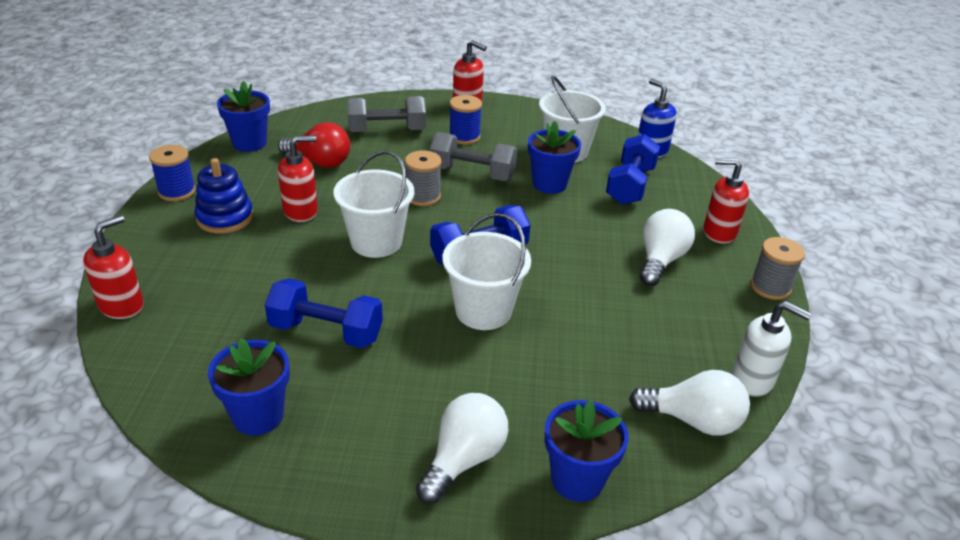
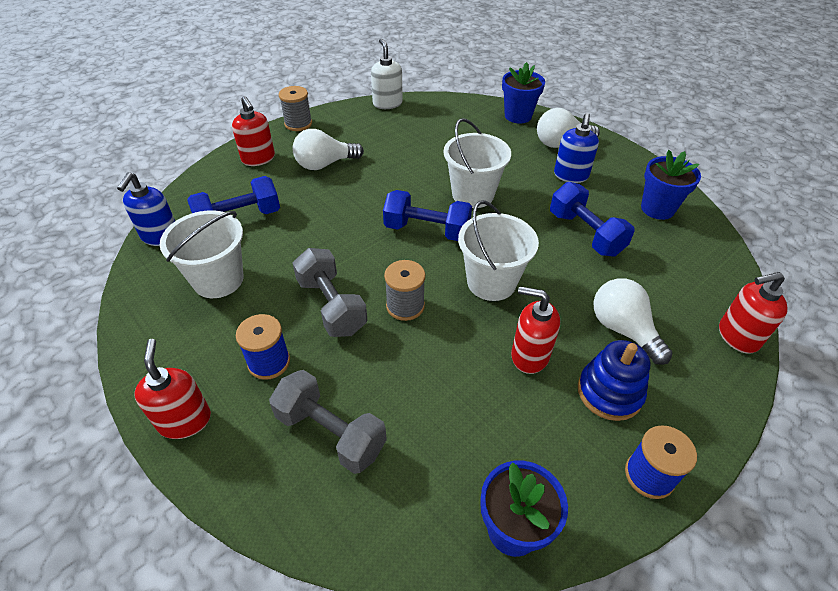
camera: 135 degrees left, 10 degrees up
(319, 162) = (455, 423): red light bulb -> none
(402, 404) = (571, 175): none -> blue soap dispenser
(549, 184) = (290, 255): blue flower pot -> none
(693, 420) = (439, 107): white light bulb -> white light bulb (623, 329)

